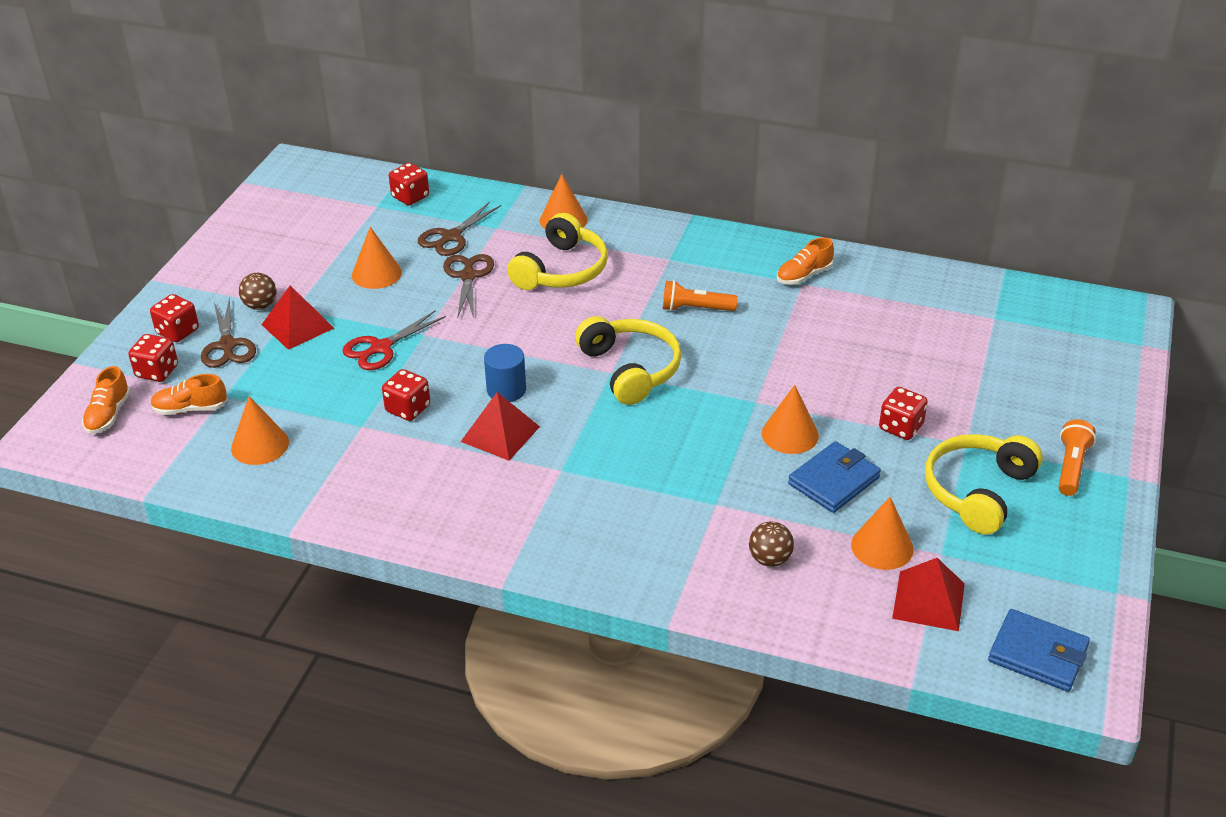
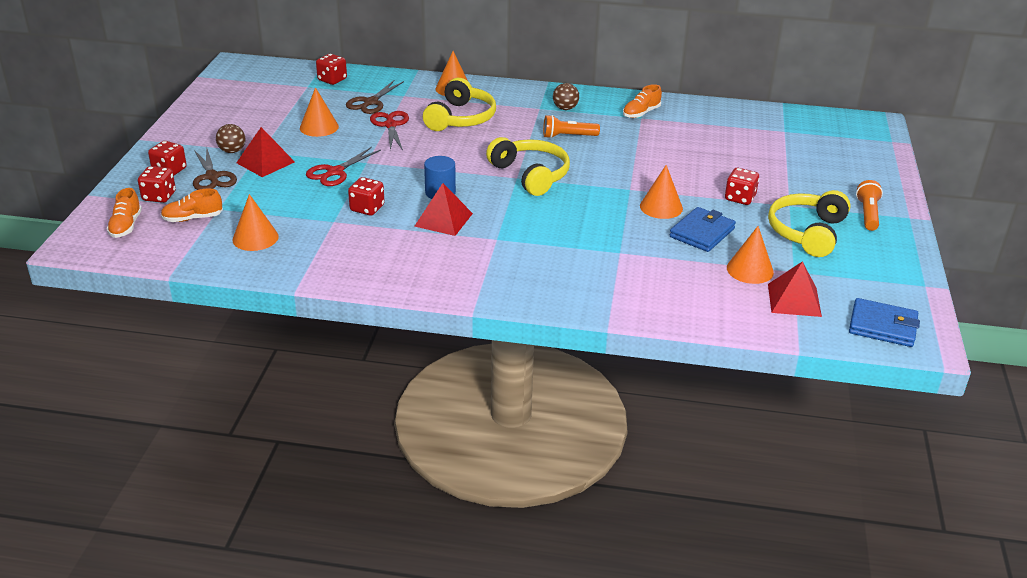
camera: 10 degrees left, 5 degrees down
(468, 276) = (390, 125): brown scissors -> red scissors
(770, 559) = (670, 283): brown ball -> brown ball (565, 108)

